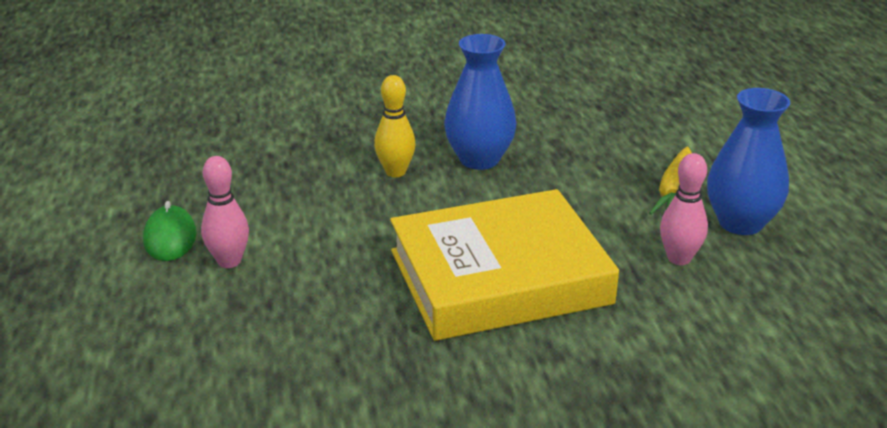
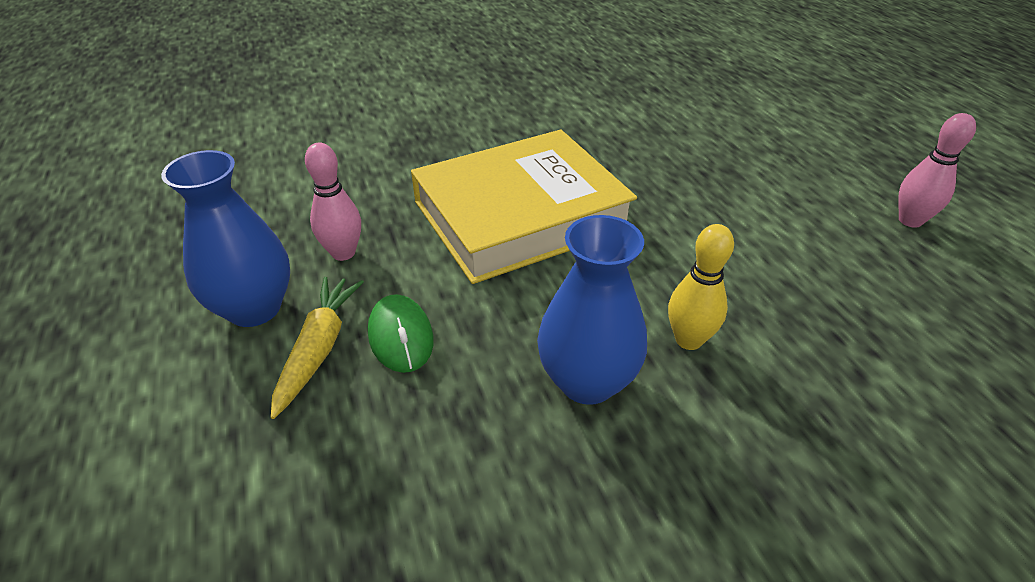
camera: 170 degrees right, 10 degrees up
(170, 238) = (851, 219): green mouse -> green mouse (400, 336)
(229, 261) = (771, 203): pink bowling pin -> pink bowling pin (910, 220)

